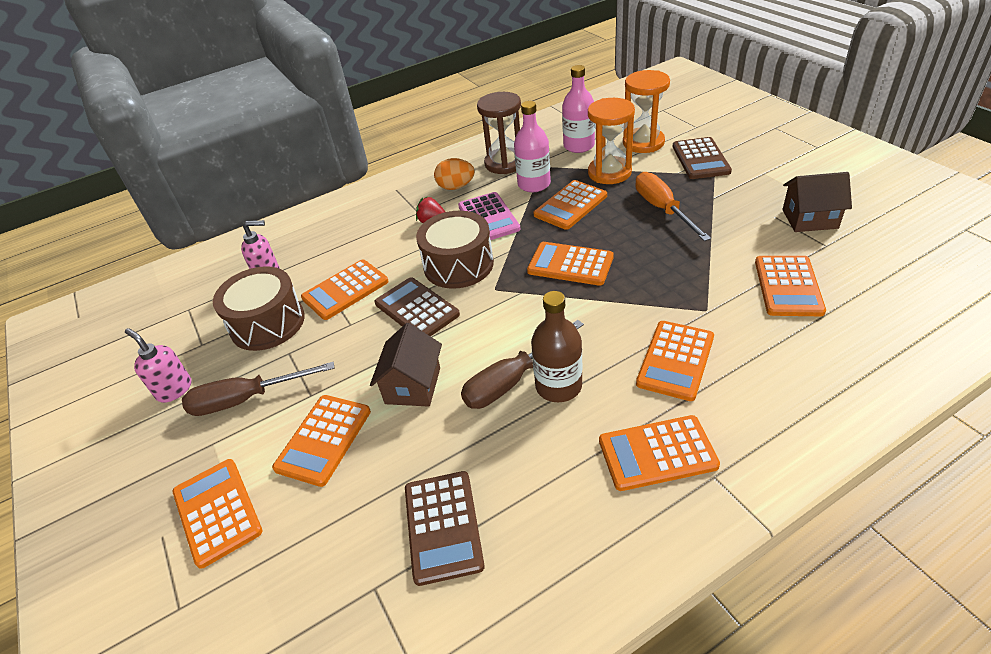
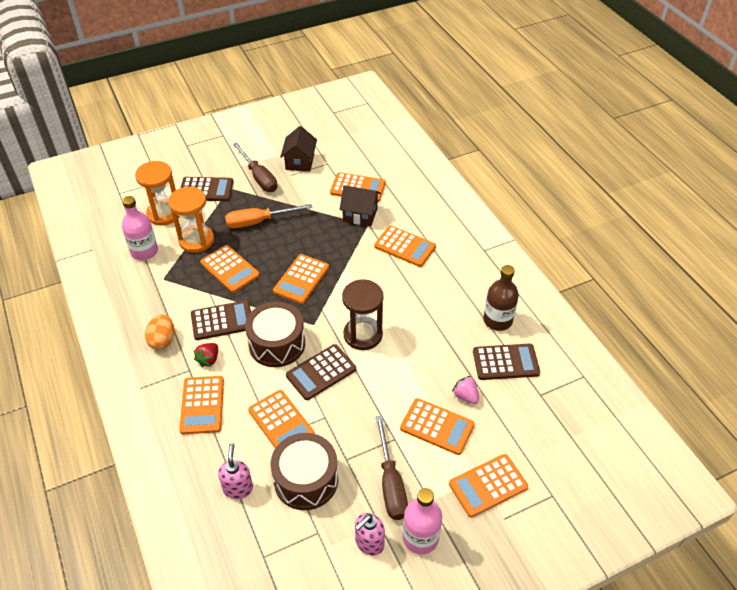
camera: 90 degrees left, 5 degrees up
(374, 471) = (465, 396): none -> pink strawberry
(413, 385) = (398, 375): brown house -> brown house (360, 215)
(488, 218) = (222, 321): pink calculator -> brown calculator
(505, 163) = (143, 303): brown hourglass -> brown hourglass (363, 335)
(512, 380) = (404, 322): brown screwdriver -> brown screwdriver (259, 177)
(534, 184) = (188, 287): pink bottle -> pink bottle (420, 538)
(558, 386) = (414, 300): brown bottle -> brown bottle (497, 320)
(657, 453) = (468, 267): orange calculator -> orange calculator (202, 405)

